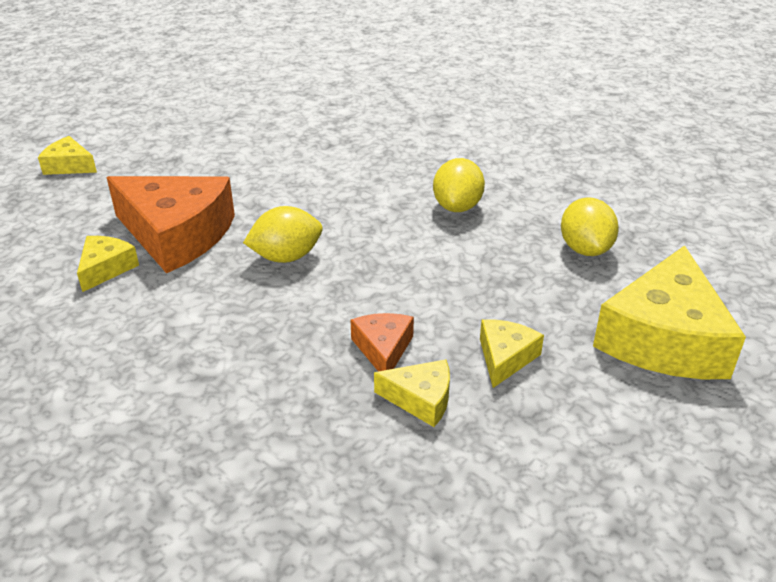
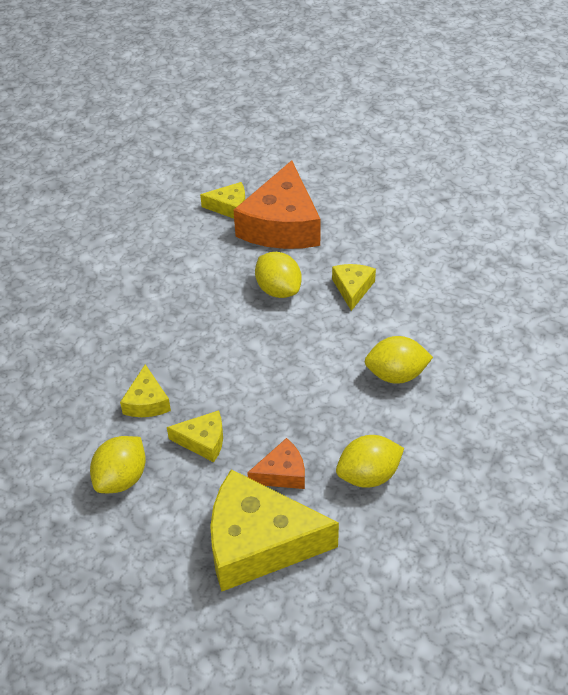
camera: 75 degrees right, 10 degrees up
(69, 166) = (344, 139): yellow cheese -> yellow cheese (352, 288)
(383, 349) = (191, 370): orange cheese -> orange cheese (282, 473)
(548, 444) = (121, 478): none -> yellow lemon

